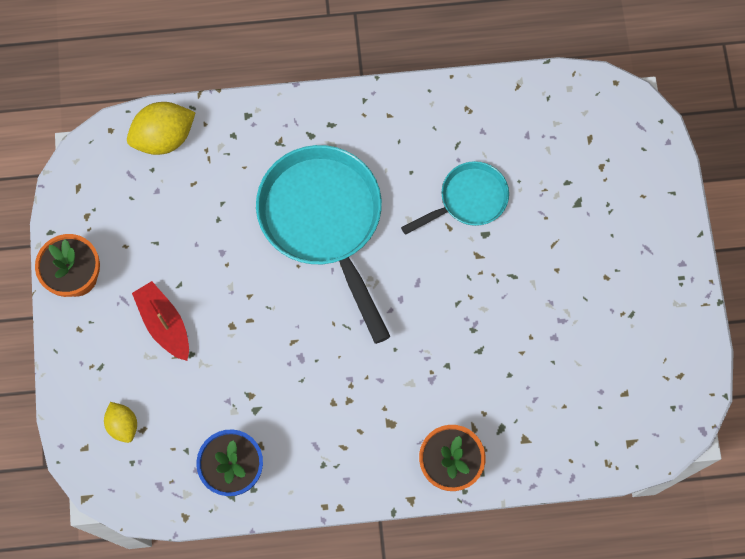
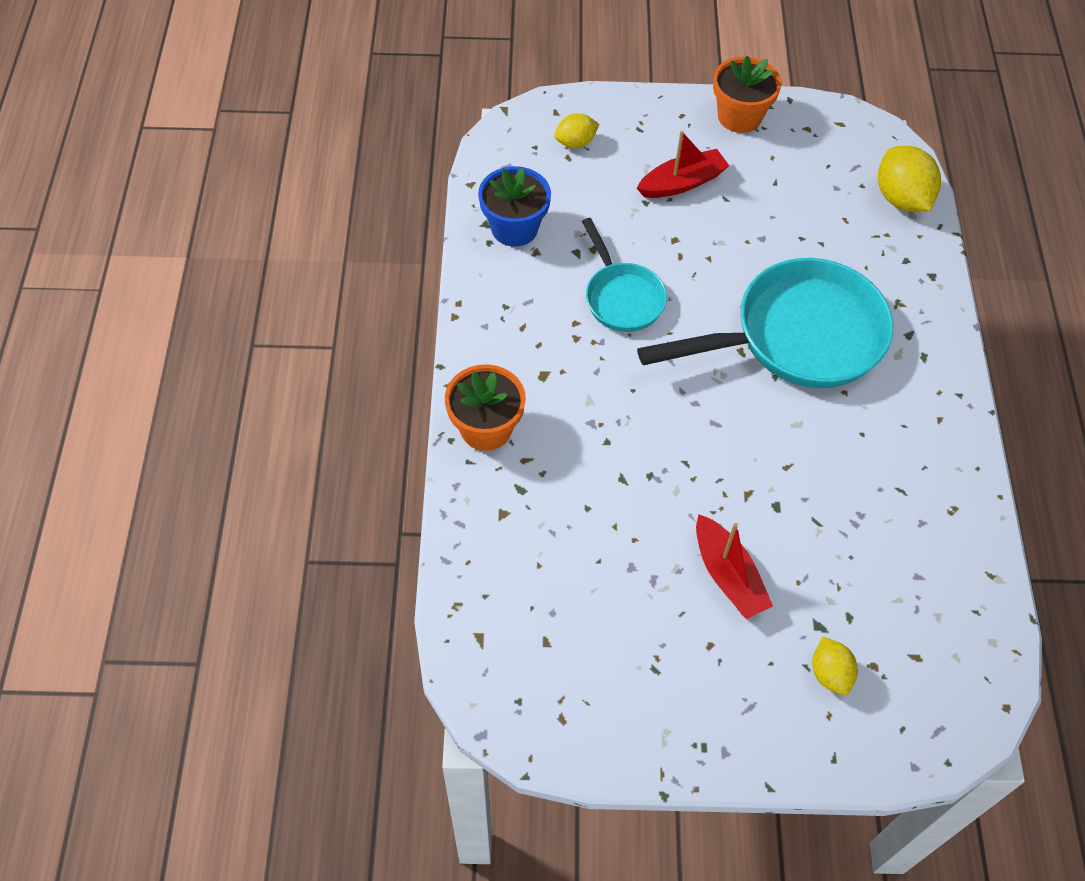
camera: 95 degrees right, 15 degrees down
(468, 200) = (824, 493): turquoise pan -> turquoise pan (622, 297)
(549, 267) = (728, 575): none -> red boat
(612, 195) = (830, 673): none -> yellow lemon

